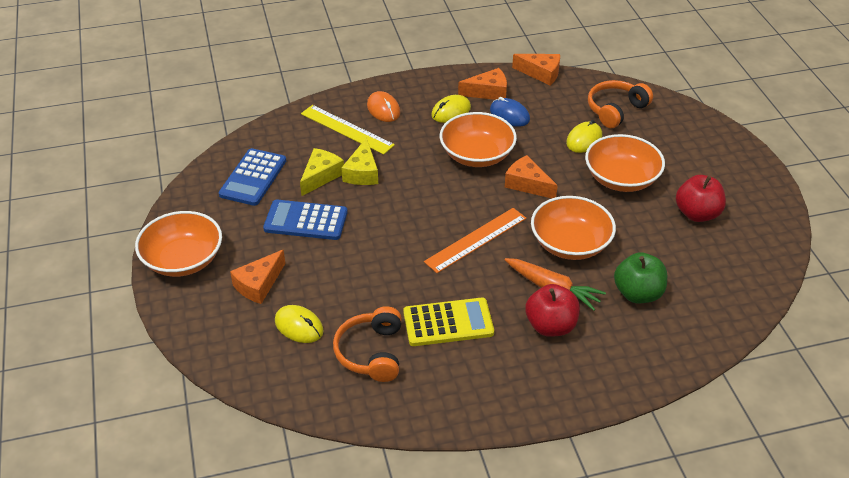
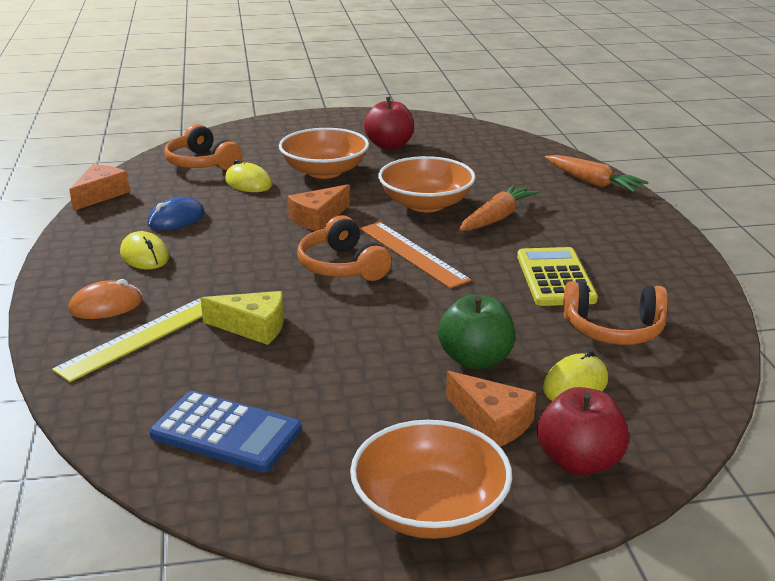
camera: 85 degrees left, 15 degrees down
(306, 221) = (351, 378): blue calculator -> none
(321, 176) = (248, 363): yellow cheese -> none
(450, 204) = (342, 266): none -> orange headphones
(477, 155) = (249, 244): orange bowl -> none
(488, 92) = (117, 229): orange cheese -> none
(550, 326) = (553, 223): red apple -> red apple (579, 462)
(638, 293) = (503, 180): green apple -> green apple (475, 360)
(653, 361) = (593, 183): none -> orange carrot

